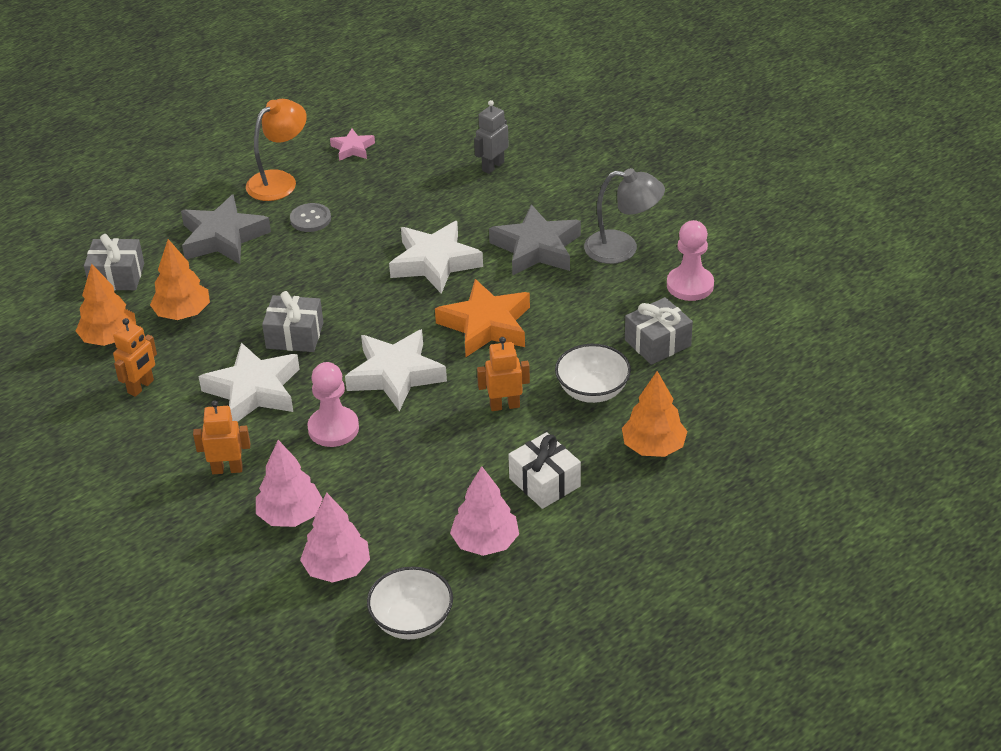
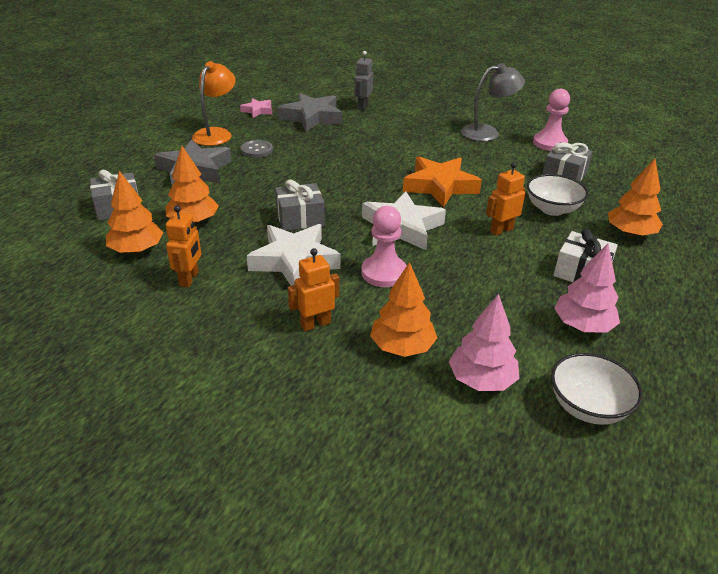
camera: 25 degrees left, 5 degrees down
(290, 515) = (402, 347): pink tree -> orange tree
(434, 262) = (369, 159): white star -> none
(536, 248) = (432, 141): grey star -> grey star (312, 117)

